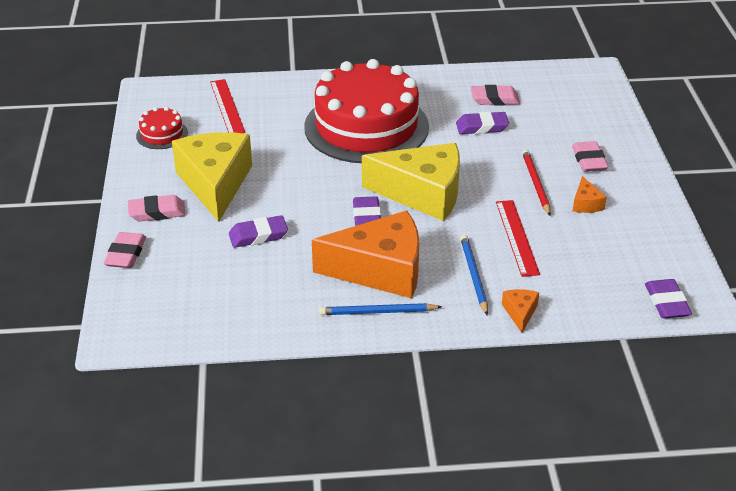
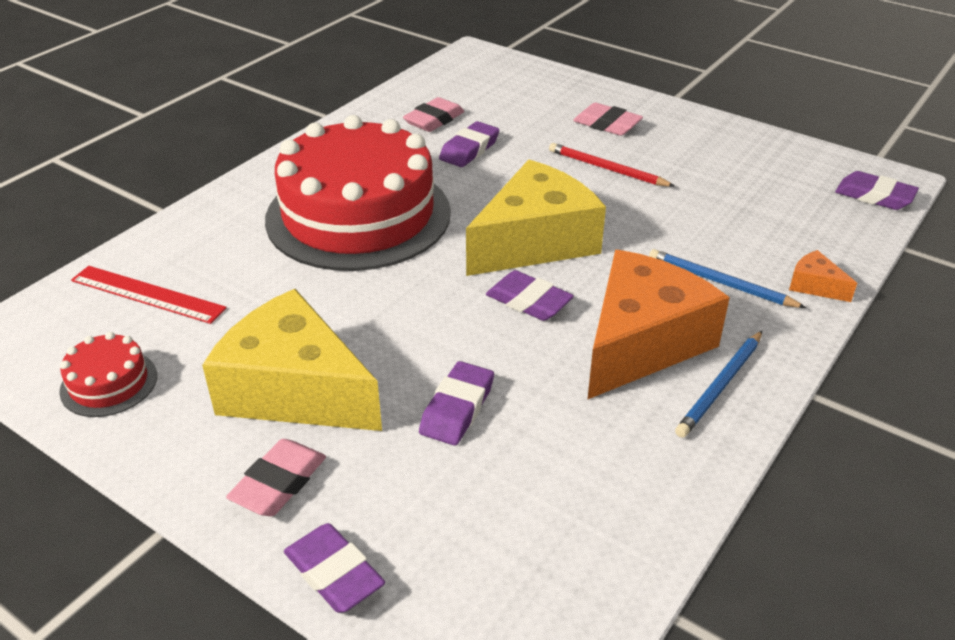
camera: 50 degrees left, 0 degrees up
(126, 254) = (334, 573): pink eraser -> purple eraser
(517, 237) = (683, 223): red ruler -> none
(586, 203) = (673, 159): orange cheese -> none

